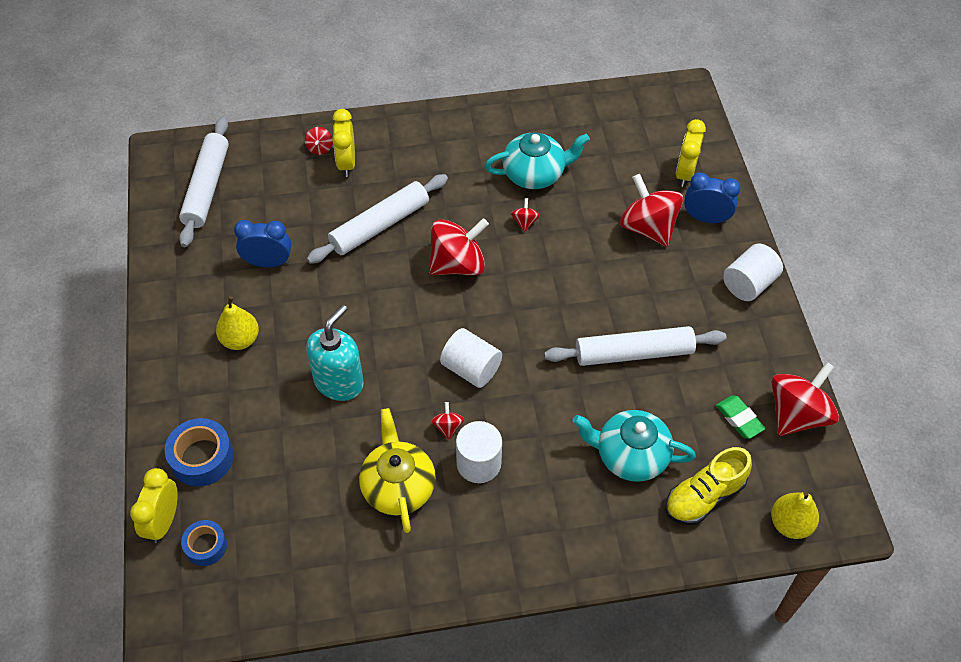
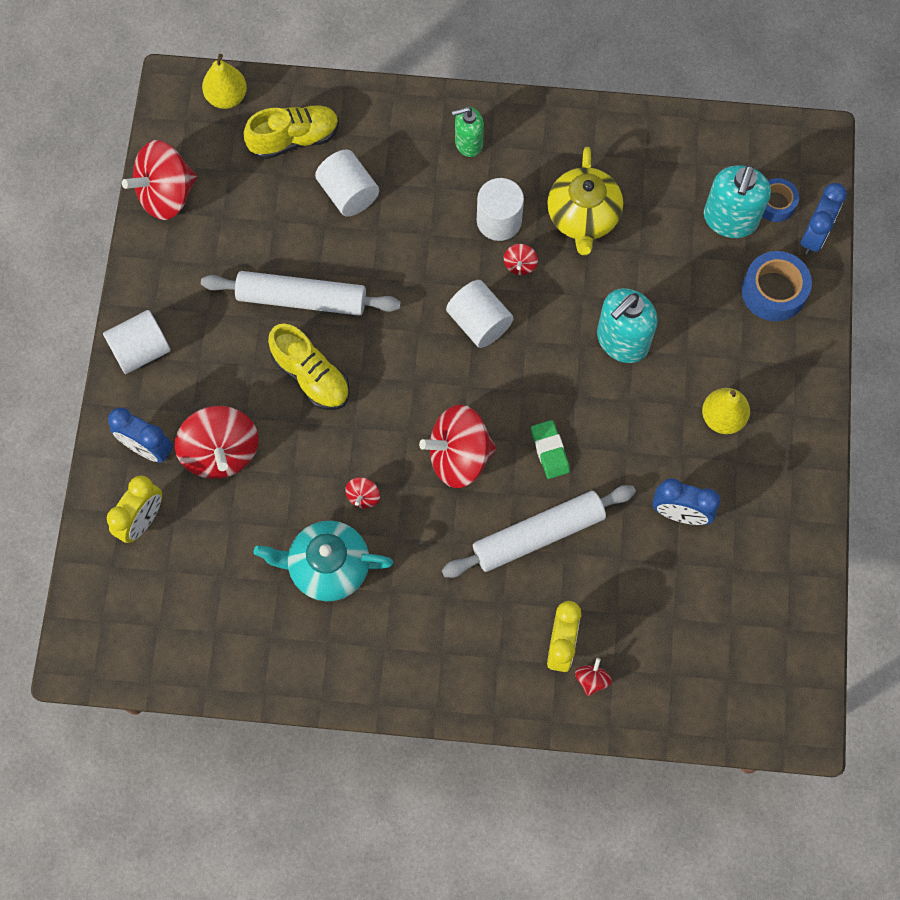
camera: 165 degrees left, 15 degrees up
(164, 521) = (814, 236): yellow clock -> blue clock
(206, 187) = (745, 649): white rolling pin -> none
(251, 518) = (730, 219): none -> turquoise soap dispenser
(531, 534) = (468, 143): none -> green soap dispenser
(600, 295) = (311, 376): none -> yellow shoe
(630, 455) = (348, 193): turquoise teapot -> white cylinder
(739, 419) = (225, 204): green eraser -> green eraser (550, 451)

